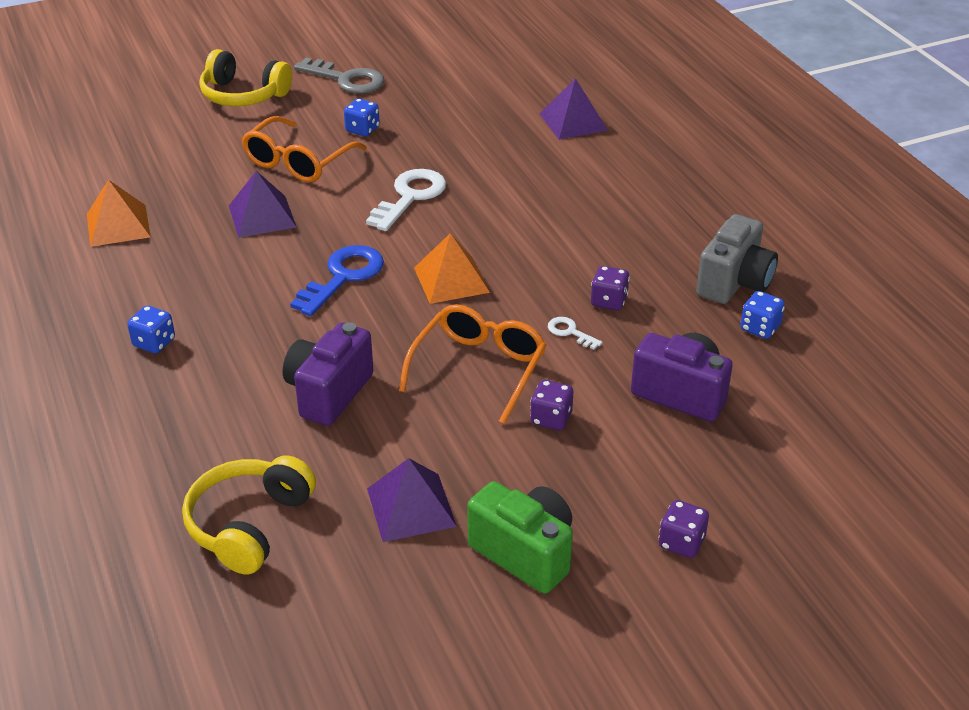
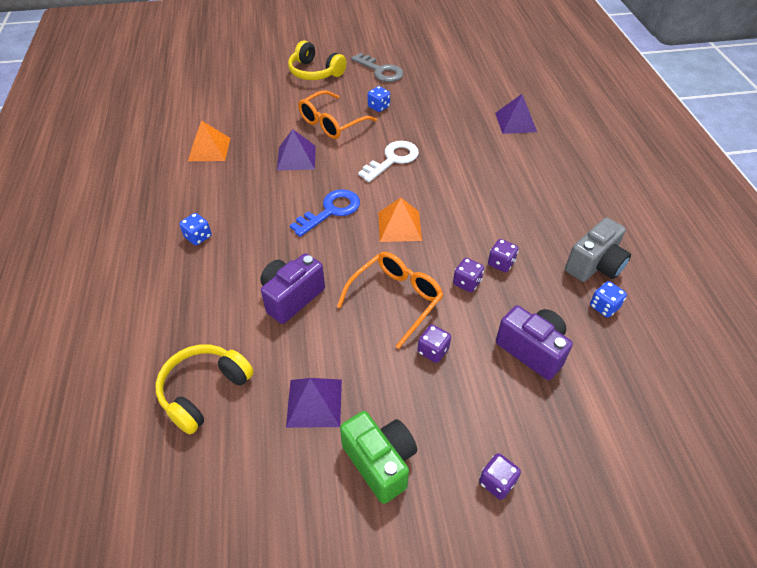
camera: 15 degrees right, 10 degrees up
(570, 332) = (467, 282): white key -> purple dice

